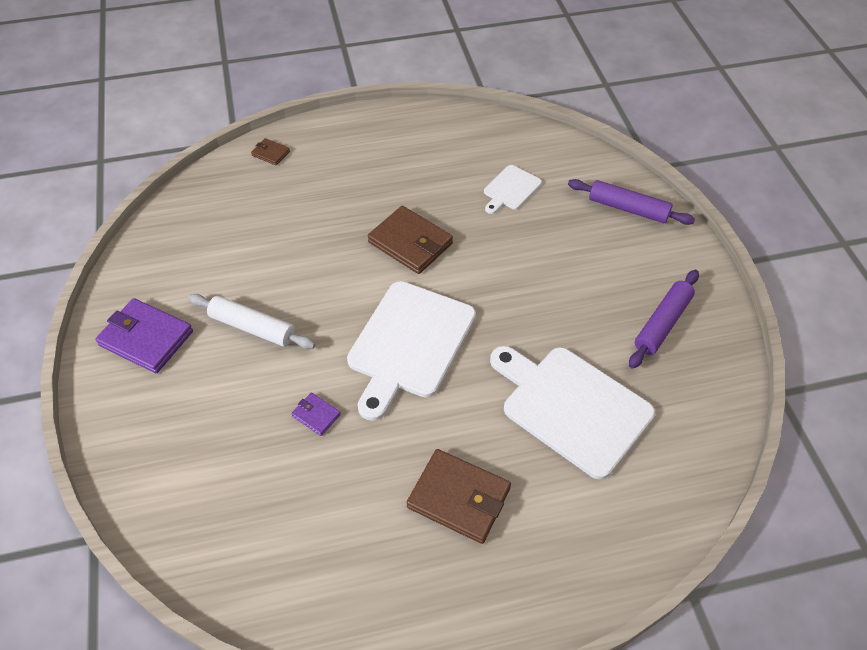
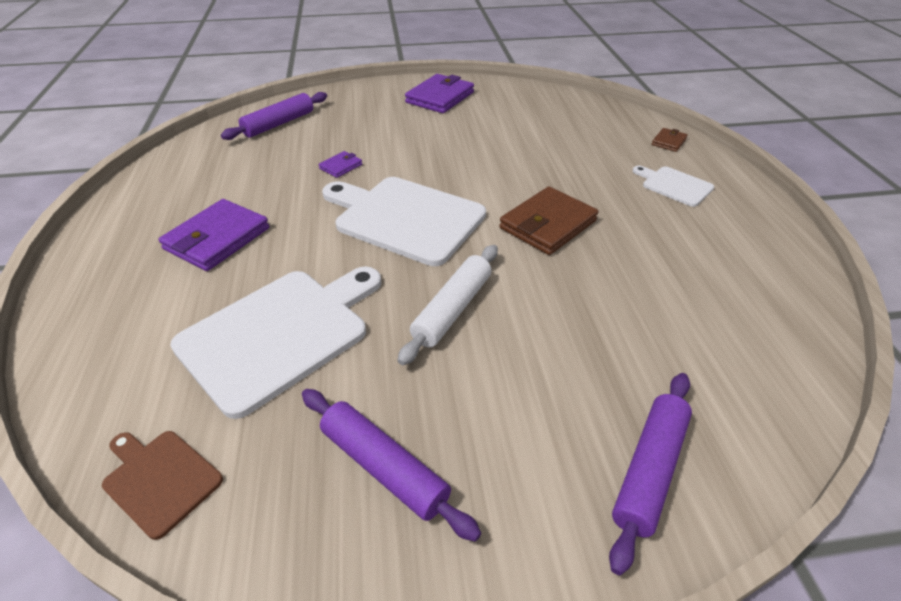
camera: 95 degrees right, 10 degrees down
(204, 512) = (279, 124): none -> purple rolling pin
(252, 327) = (442, 137): white rolling pin -> white rolling pin (452, 309)
(459, 498) = (217, 239): brown wallet -> purple wallet
(510, 189) = (661, 318): white cutting board -> white cutting board (674, 185)
(707, 440) = (160, 479): none -> brown cutting board

